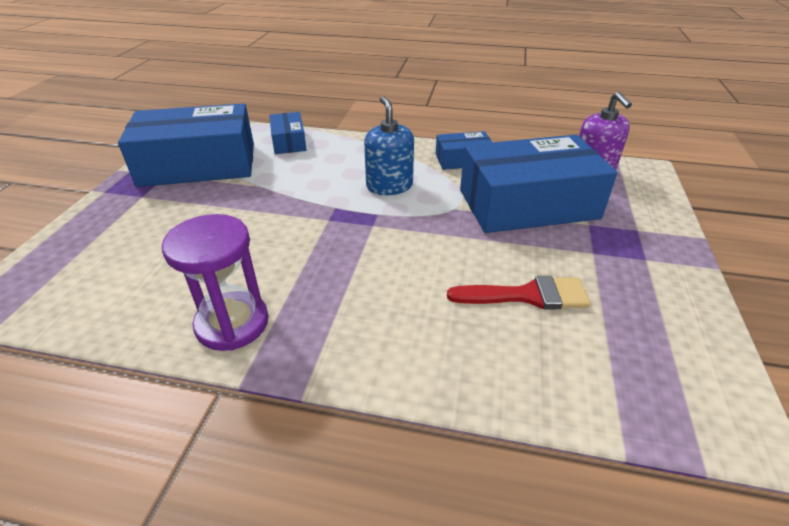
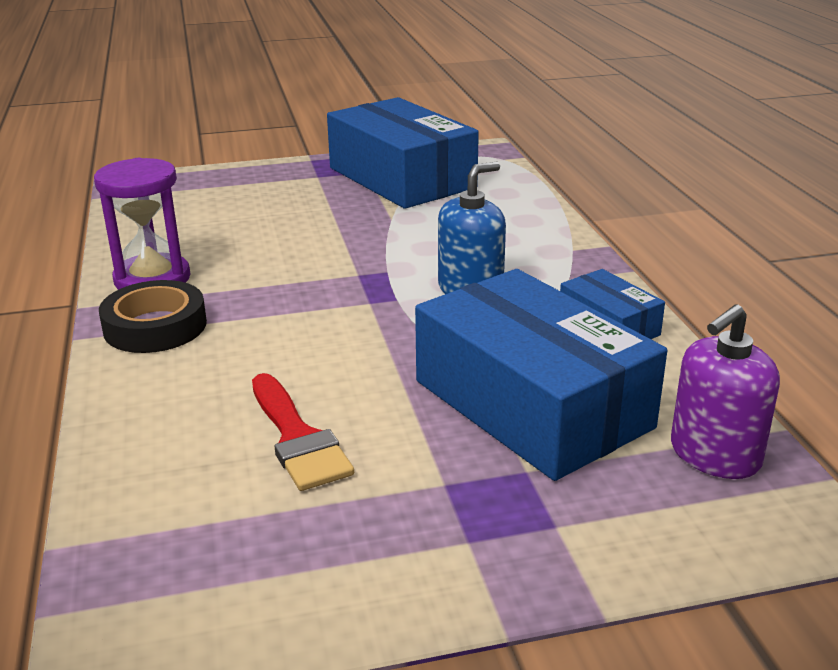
camera: 65 degrees right, 10 degrees down
(288, 142) = (509, 203): blue box -> none
(323, 337) = (155, 326): none -> black tape

